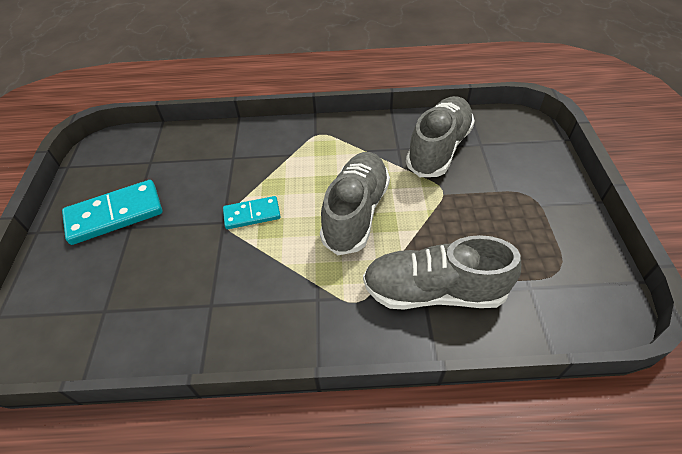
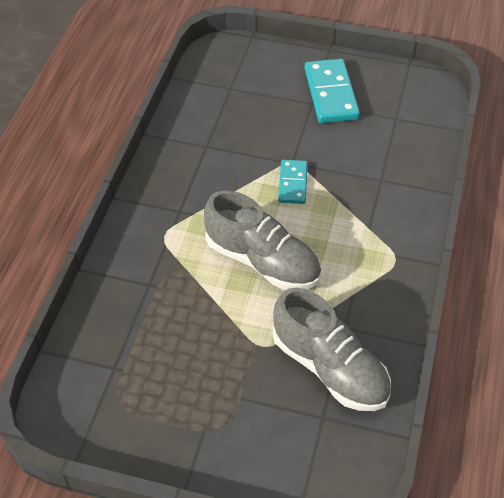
camera: 105 degrees right, 0 degrees up
(433, 291) = (147, 292): grey shoe -> none

